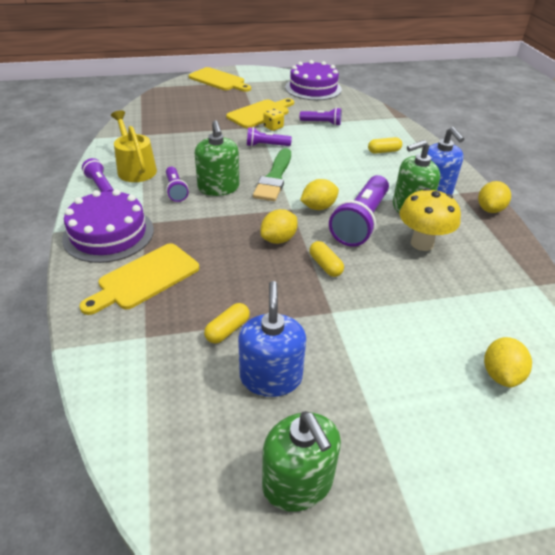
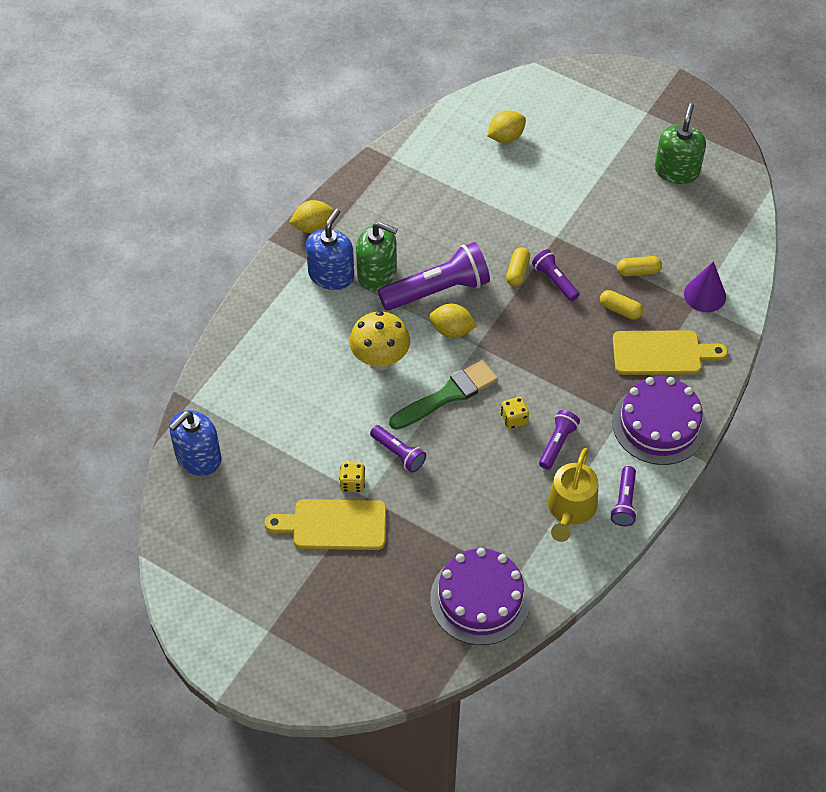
camera: 135 degrees left, 15 degrees up
(141, 350) = (704, 295): none -> purple cone
(218, 80) = (295, 661): yellow cutting board -> none
(218, 187) = (514, 419): green soap dispenser -> yellow dice
(271, 377) = (640, 225): blue soap dispenser -> blue soap dispenser (198, 457)
(278, 239) = (525, 320): yellow lemon -> none
(313, 88) = (196, 538): purple cake -> purple cake (480, 599)
(322, 123) = (288, 451): purple flashlight -> purple flashlight (554, 280)
(384, 151) = (291, 355): yellow capsule -> yellow capsule (620, 310)
(422, 243) = (419, 238): yellow mushroom -> yellow mushroom (380, 360)

